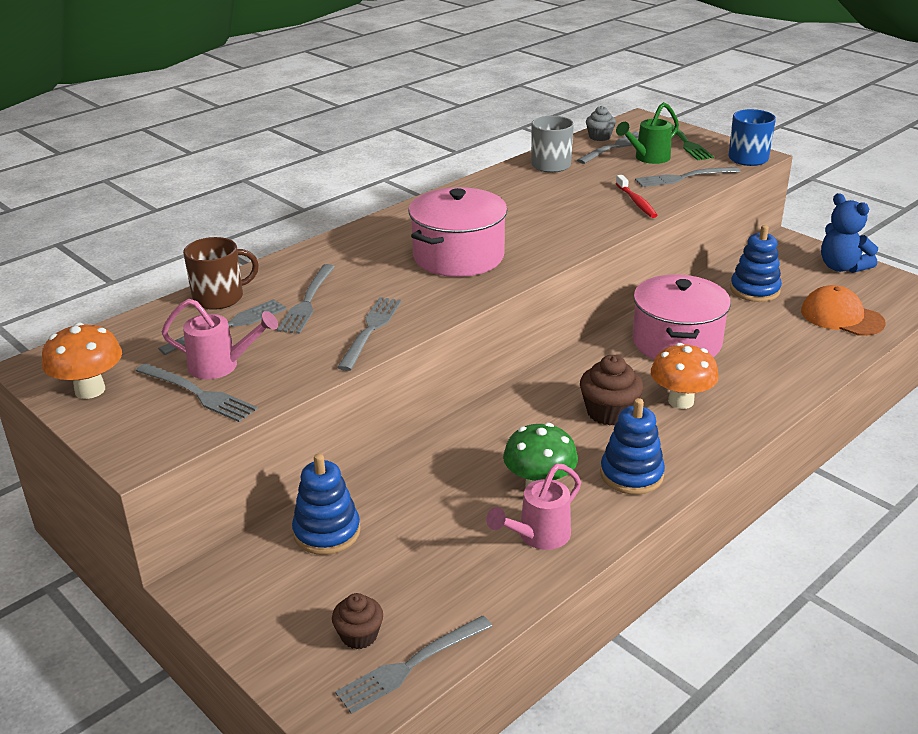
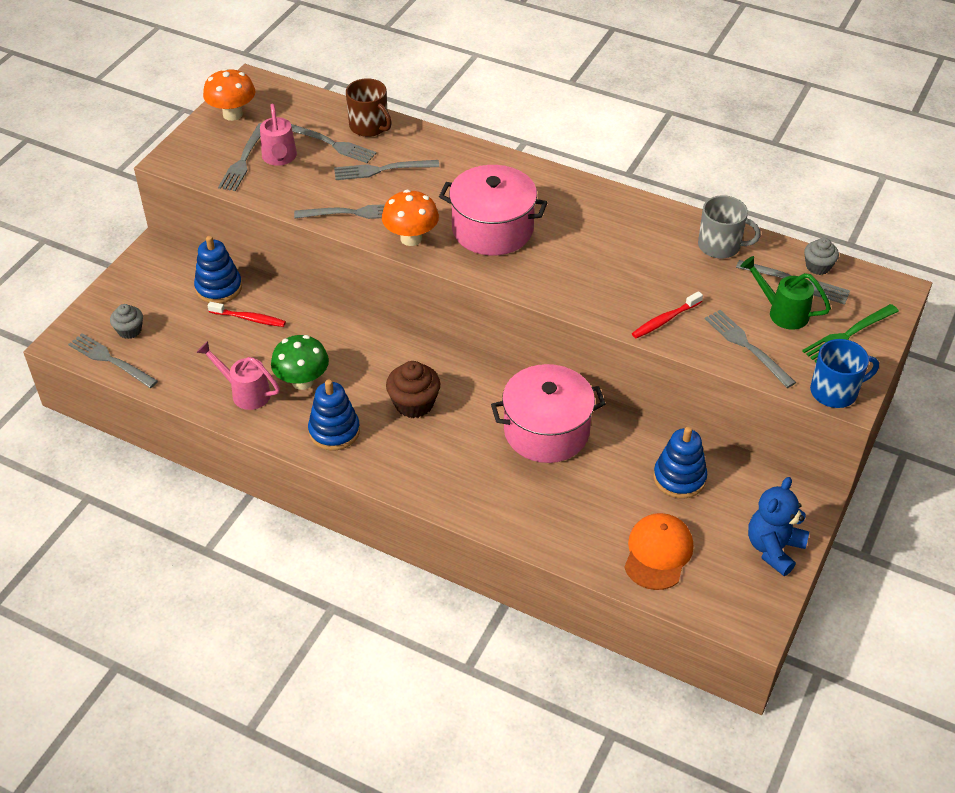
camera: 70 degrees right, 15 degrees up
(359, 635) = (129, 330): brown cupcake -> grey cupcake
(404, 513) = (249, 319): none -> red toothbrush
(681, 401) = (449, 447): orange mushroom -> orange mushroom (411, 238)

